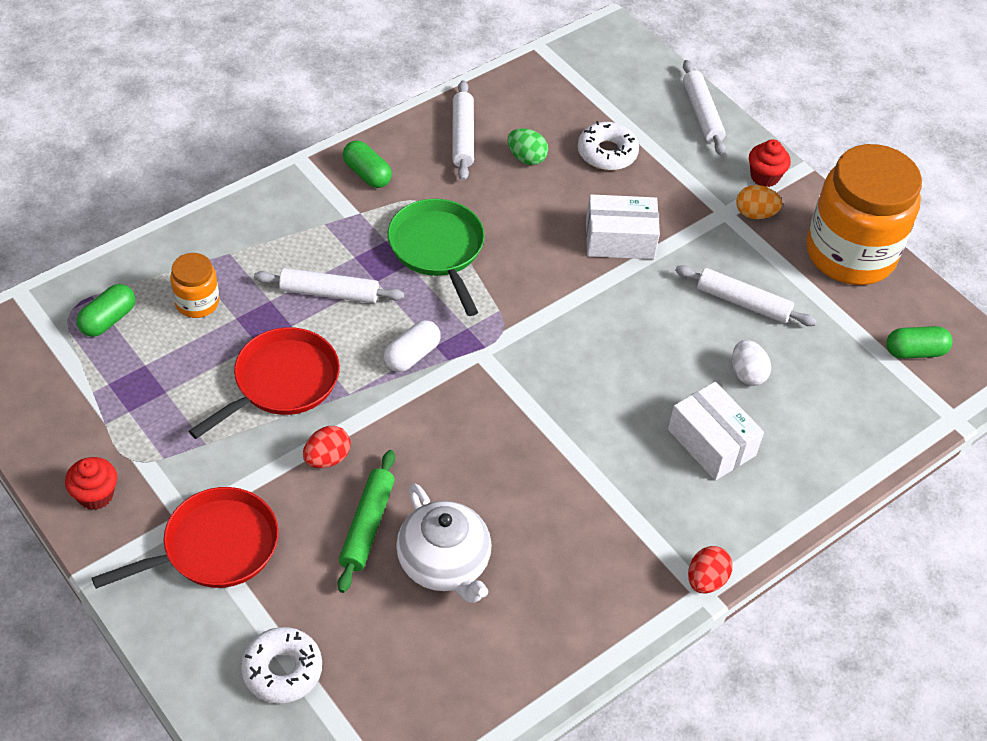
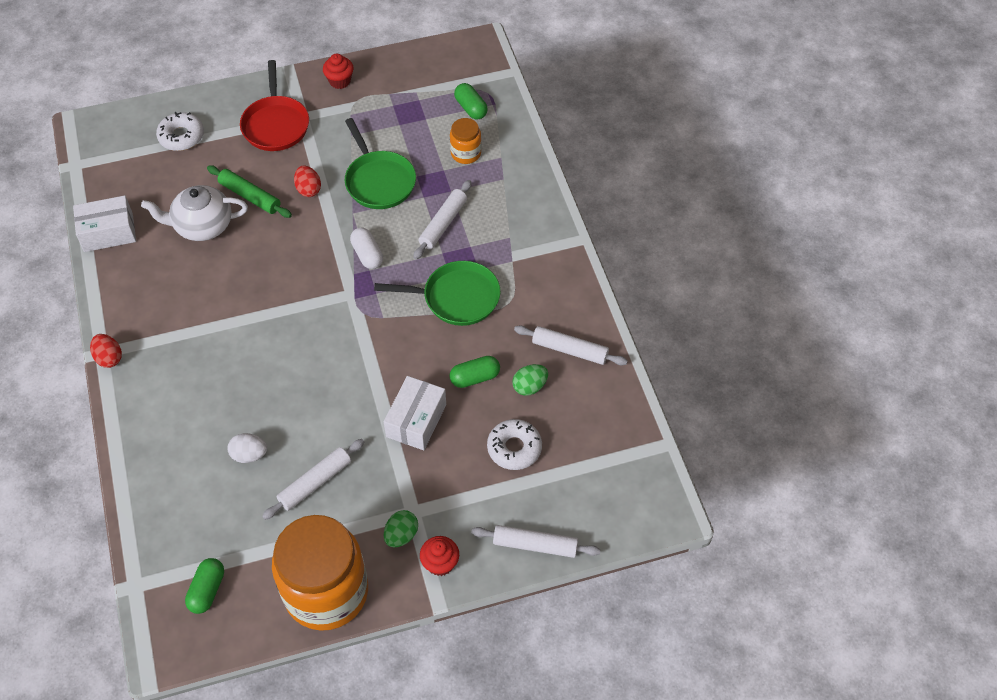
camera: 115 degrees right, 5 degrees up
(281, 382) = (379, 181): red pan -> green pan
(367, 174) = (551, 276): green capsule -> green capsule (475, 378)
(711, 442) = (205, 405): white box -> white box (108, 232)
(755, 214) = (401, 535): orange egg -> green egg

